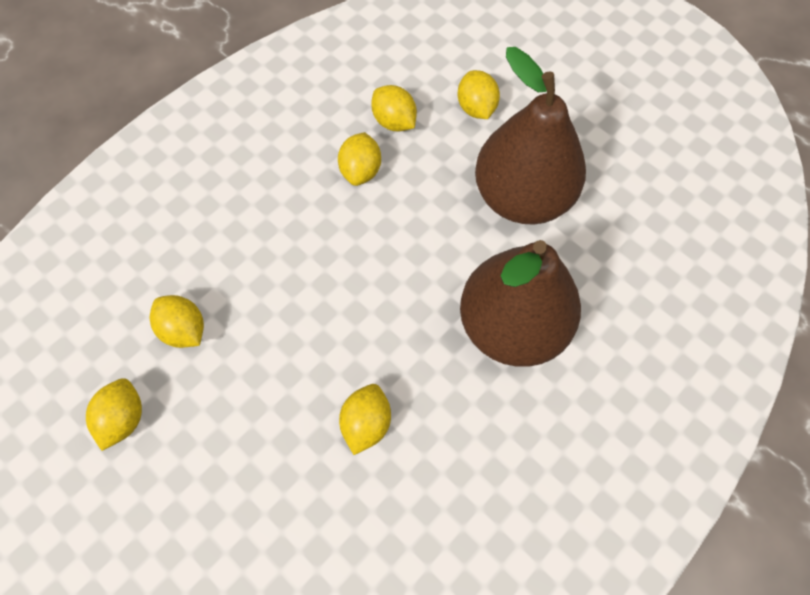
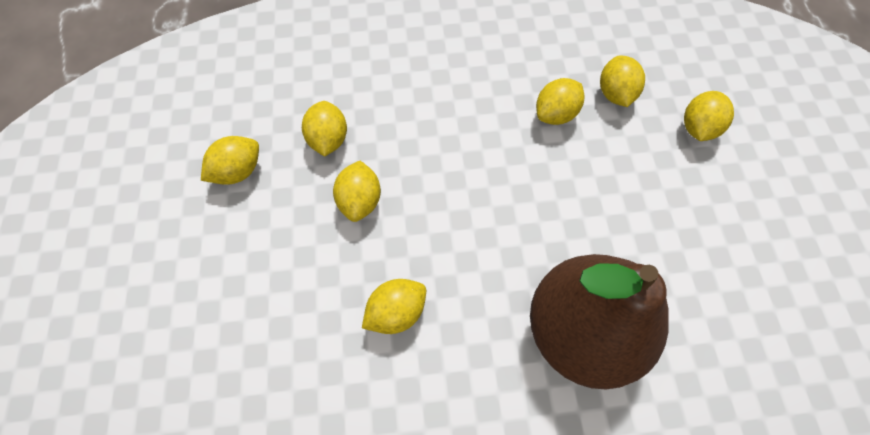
camera: 40 degrees right, 0 degrees up
(259, 360) = (360, 201): none -> yellow lemon
(522, 197) = (680, 229): brown pear -> none

